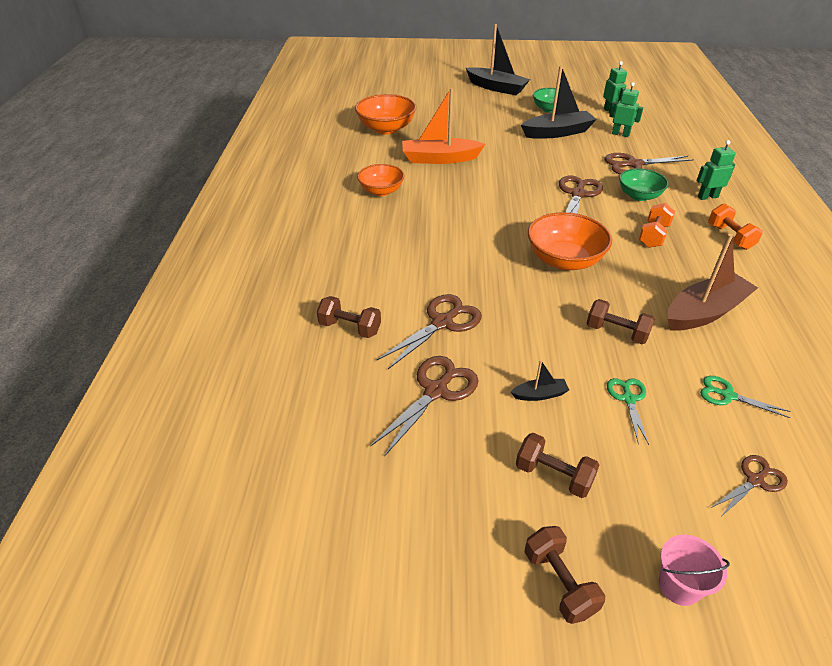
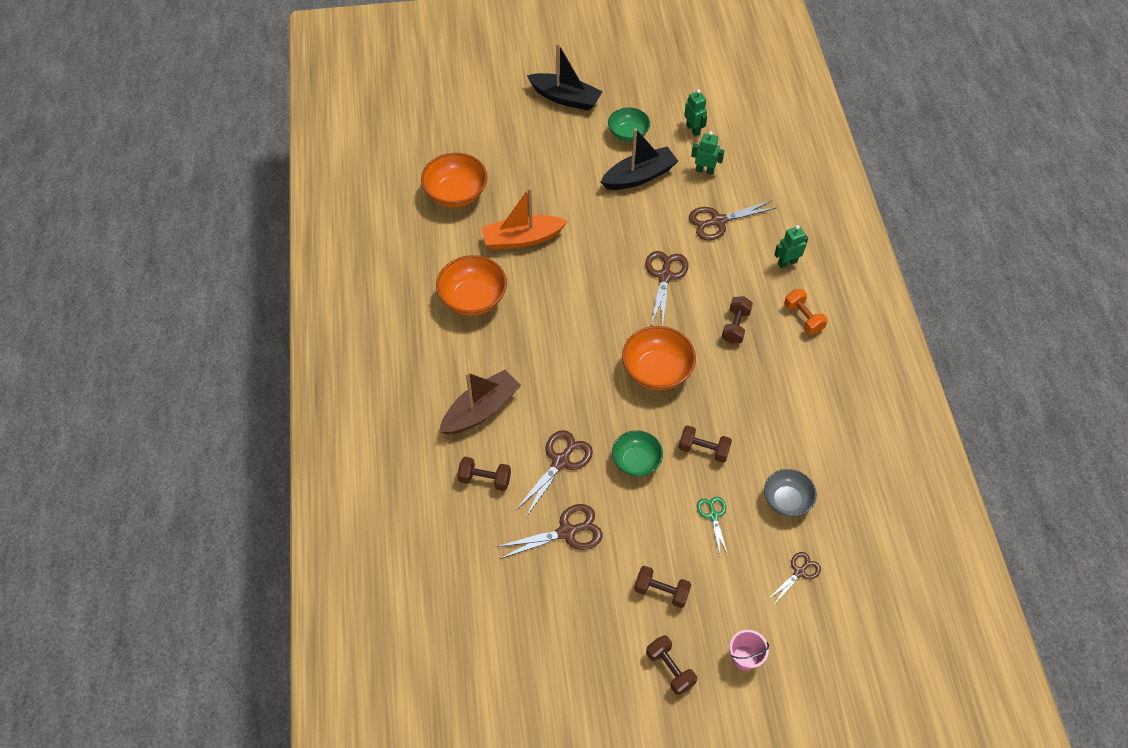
camera: 10 degrees left, 15 degrees up
(381, 191) = (473, 299): orange bowl -> orange bowl, size x1.51
(436, 391) = (567, 532): brown scissors -> brown scissors turned 45 degrees clockwise
(540, 394) = (646, 522): black boat -> none
(639, 196) = (723, 270): green bowl -> green bowl (636, 461)
(653, 236) = (735, 326): orange dumbbell -> brown dumbbell
(705, 312) = (775, 416): brown boat -> brown boat (481, 410)
(727, 395) = (787, 500): green scissors -> grey bowl

